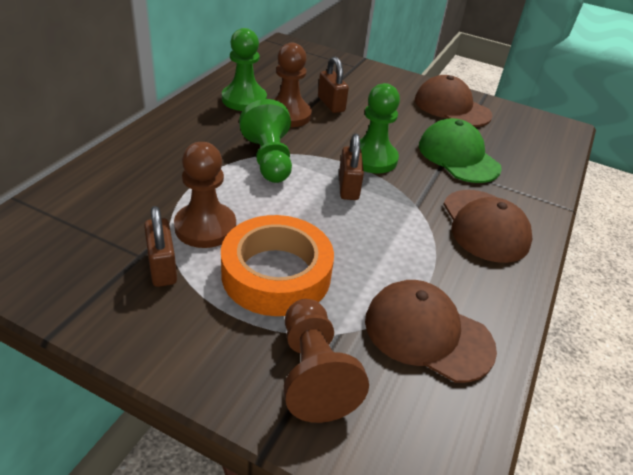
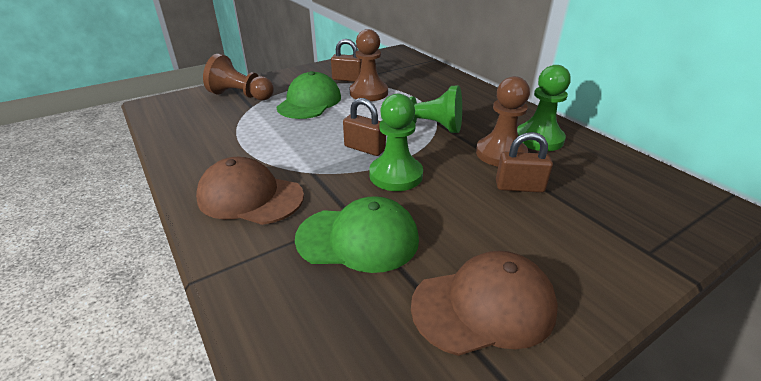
camera: 125 degrees right, 5 degrees down
(276, 274) = (309, 102): orange tape -> green cap
(427, 333) = (212, 129): brown cap -> none

